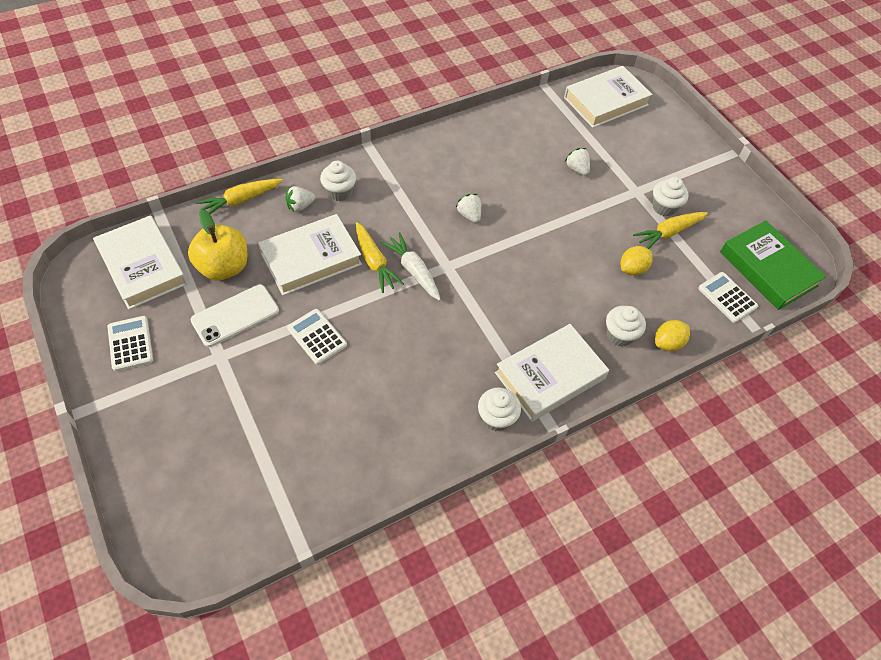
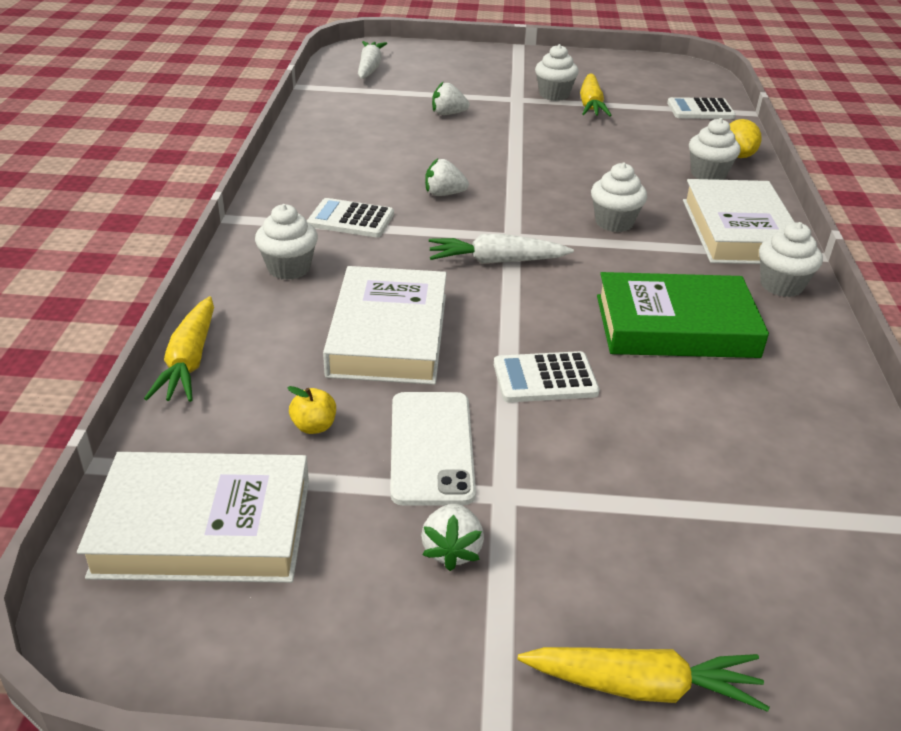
camera: 55 degrees left, 20 degrees down
(130, 343) = (380, 607): white calculator -> white calculator (351, 219)
(224, 267) = (314, 426): yellow apple -> yellow apple, size x0.42
(300, 206) = (273, 309): white strawberry -> white strawberry (452, 550)
(374, 262) = (451, 284): yellow carrot -> yellow carrot (642, 686)
(504, 307) = (614, 222): none -> white cupcake
(606, 101) = (370, 68): white book -> white carrot
(632, 269) = (622, 137): yellow lemon -> none
(768, 269) = (679, 82): green book -> green book (675, 326)

